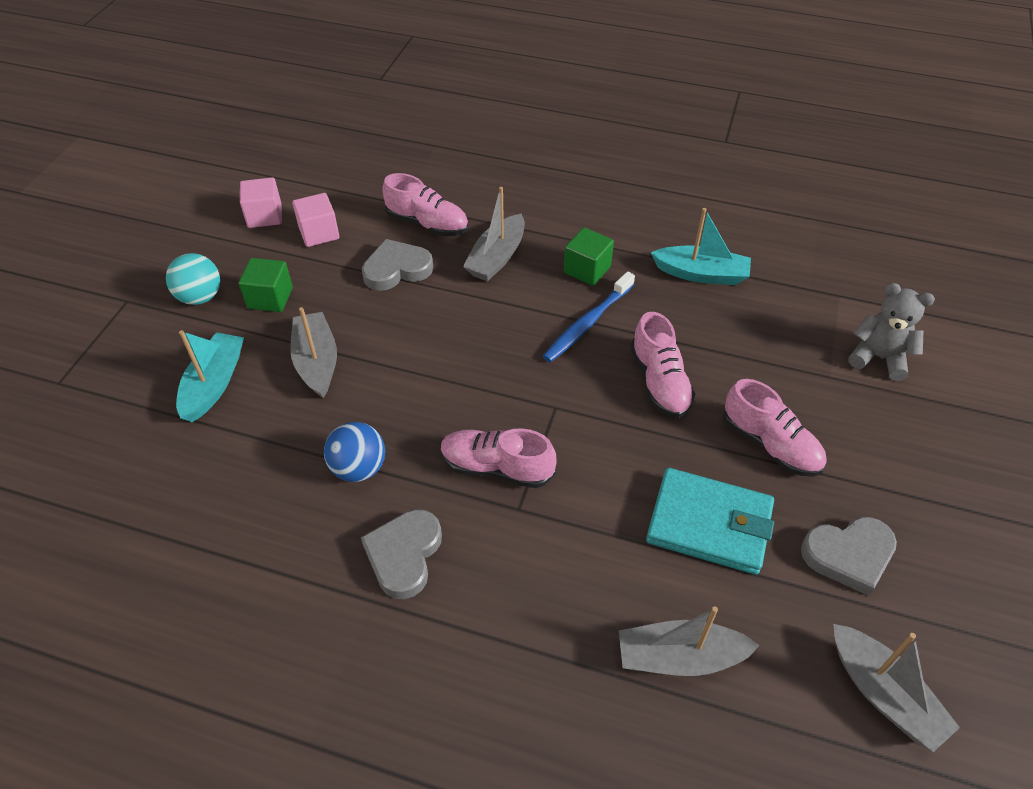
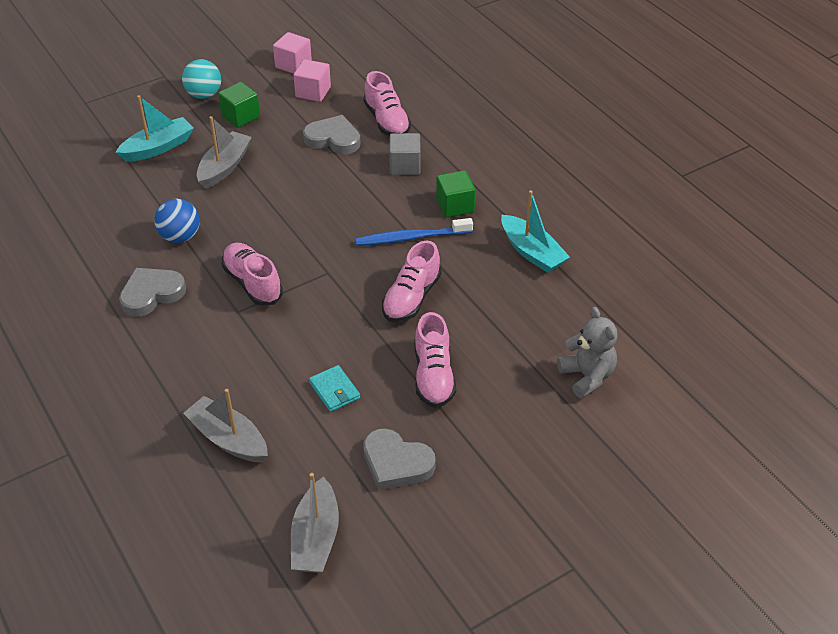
camera: 40 degrees right, 5 degrees down
(497, 257) = (405, 166): grey boat -> grey cube
(709, 524) = (334, 390): turquoise wallet -> turquoise wallet, size x0.51

